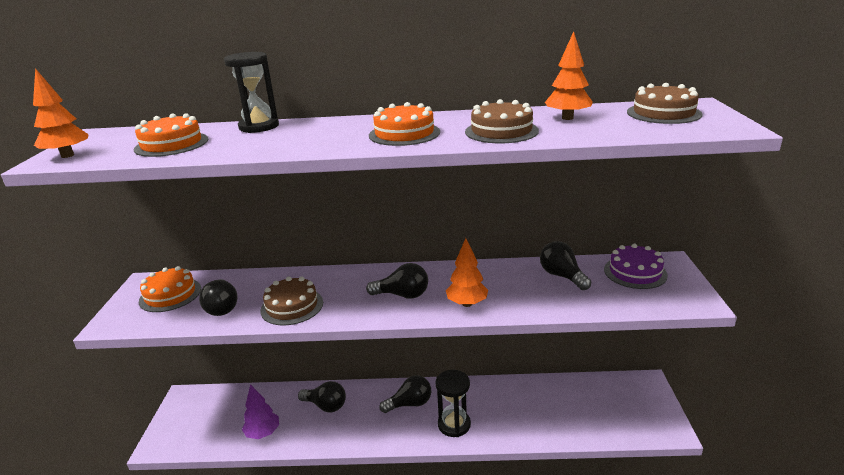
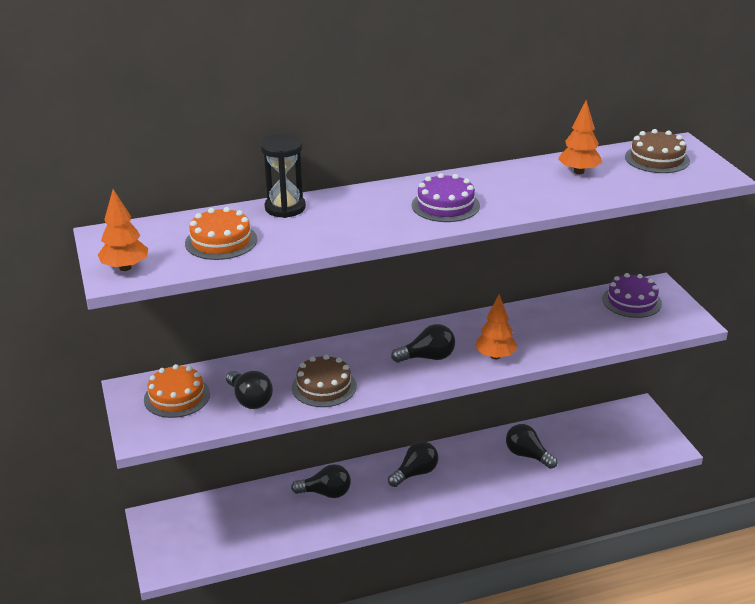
camera: 20 degrees left, 5 degrees up
(263, 433) = (275, 532): purple tree -> none
(404, 133) = (445, 205): orange cake -> purple cake
(454, 424) = (471, 483): black hourglass -> none
(501, 131) = (532, 194): brown cake -> none
(562, 276) = (568, 315): black light bulb -> black light bulb (527, 455)

